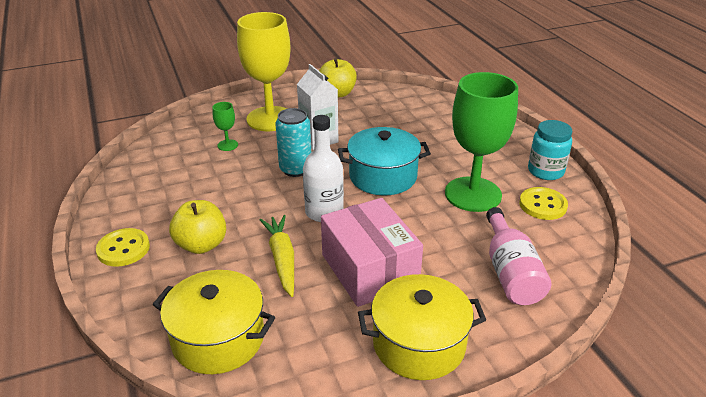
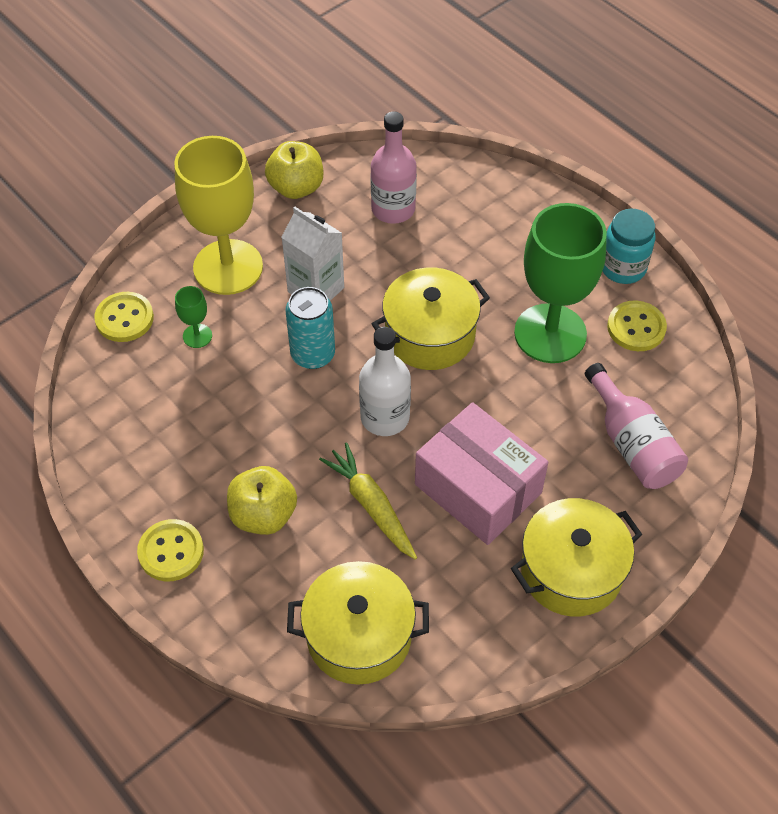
camera: 20 degrees left, 20 degrees up
(190, 128) = (124, 318): none -> yellow button
(383, 176) = (430, 335): turquoise pot -> yellow pot
(394, 113) = (393, 209): none -> pink bottle

